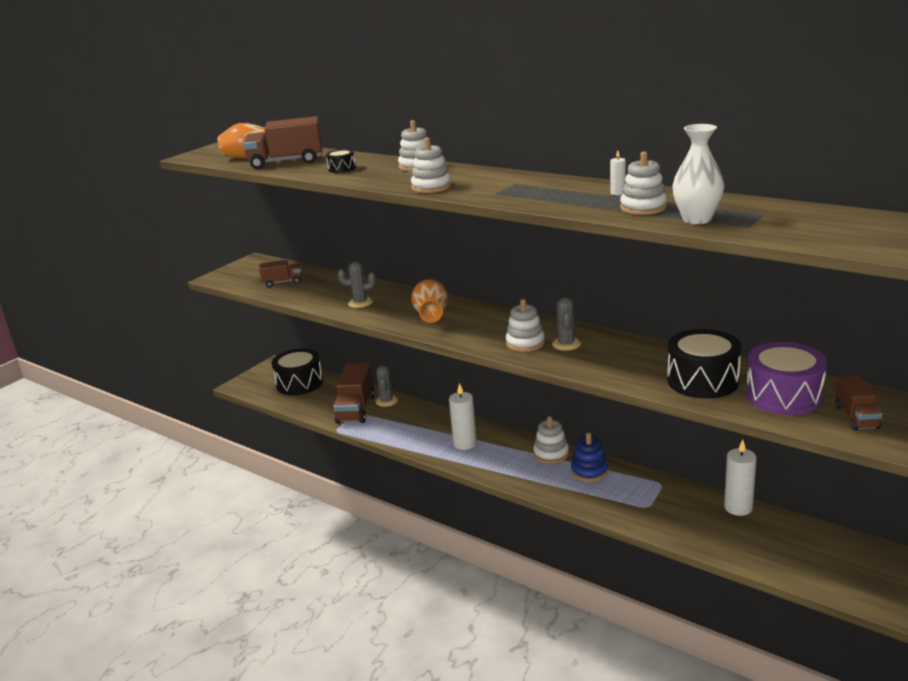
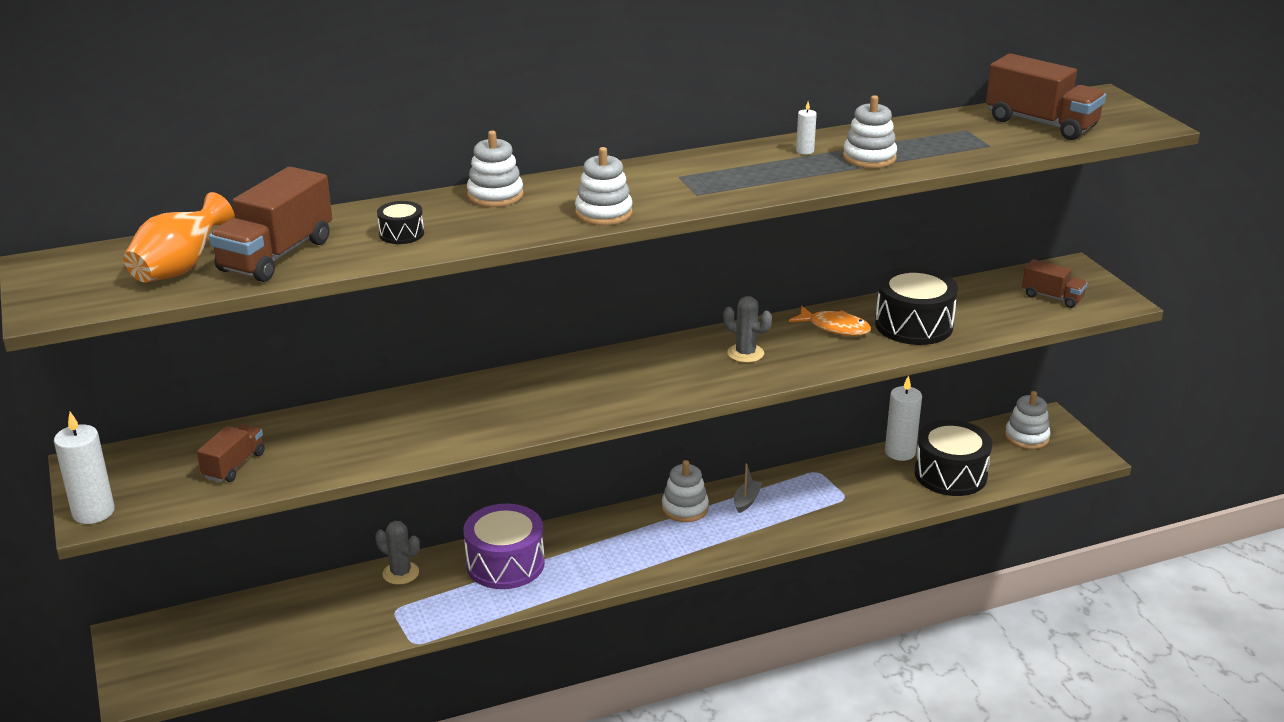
camera: 60 degrees left, 5 degrees up
(299, 383) = (229, 630): black drum -> black drum (950, 474)
(356, 409) = (383, 606): brown truck -> brown truck (1041, 123)
(360, 303) = (422, 430): grey cactus -> none
(431, 316) = (549, 399): orange vase -> none
(465, 443) = (587, 555): white candle -> white candle (93, 512)
(525, 343) = (709, 373): white stacking toy -> white stacking toy (1026, 437)
(589, 471) = (746, 501): blue stacking toy -> grey boat
(649, 357) = (835, 327): none -> orange fish
(697, 219) = (939, 153): white vase -> none
(784, 396) = (984, 306): purple drum -> purple drum (505, 563)

